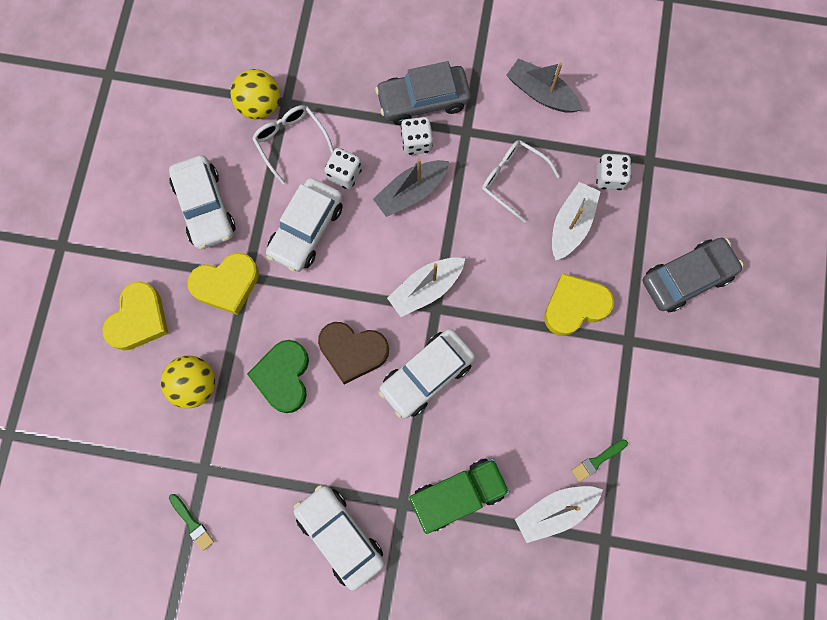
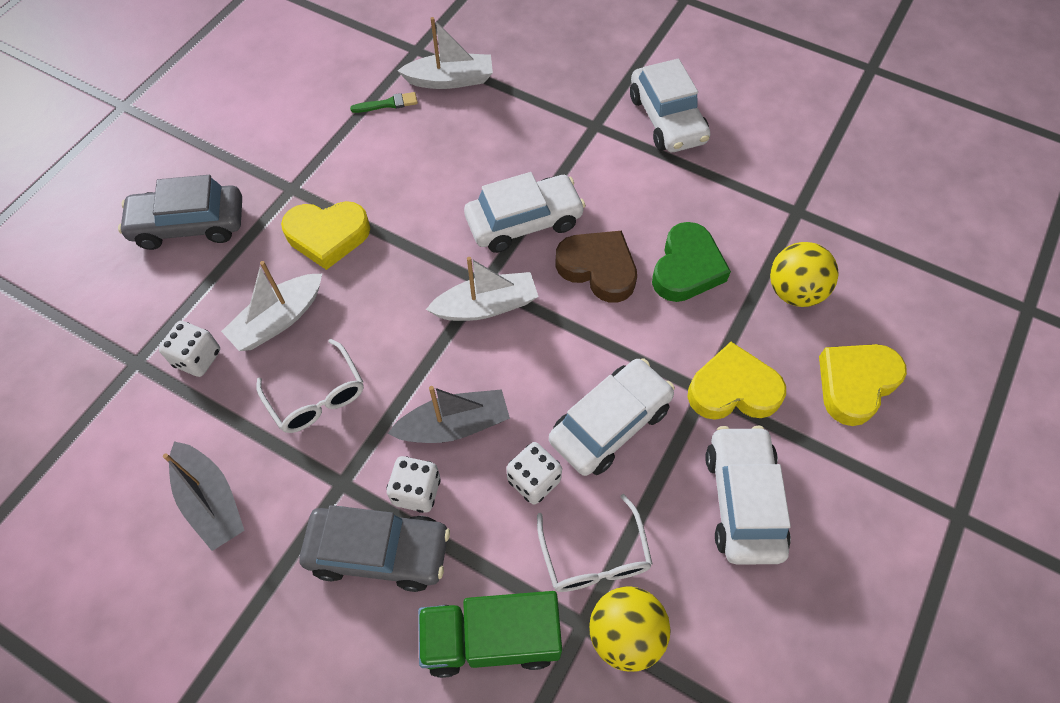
camera: 160 degrees left, 15 degrees down
(192, 523) = (818, 169): green brush -> none
(457, 495) = (538, 117): green truck -> green truck (491, 639)

